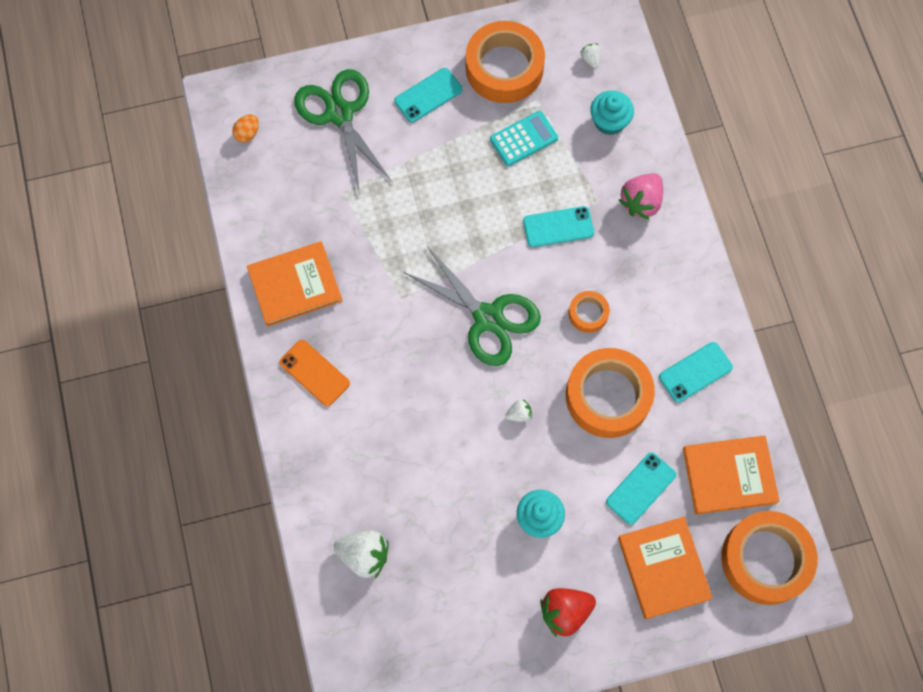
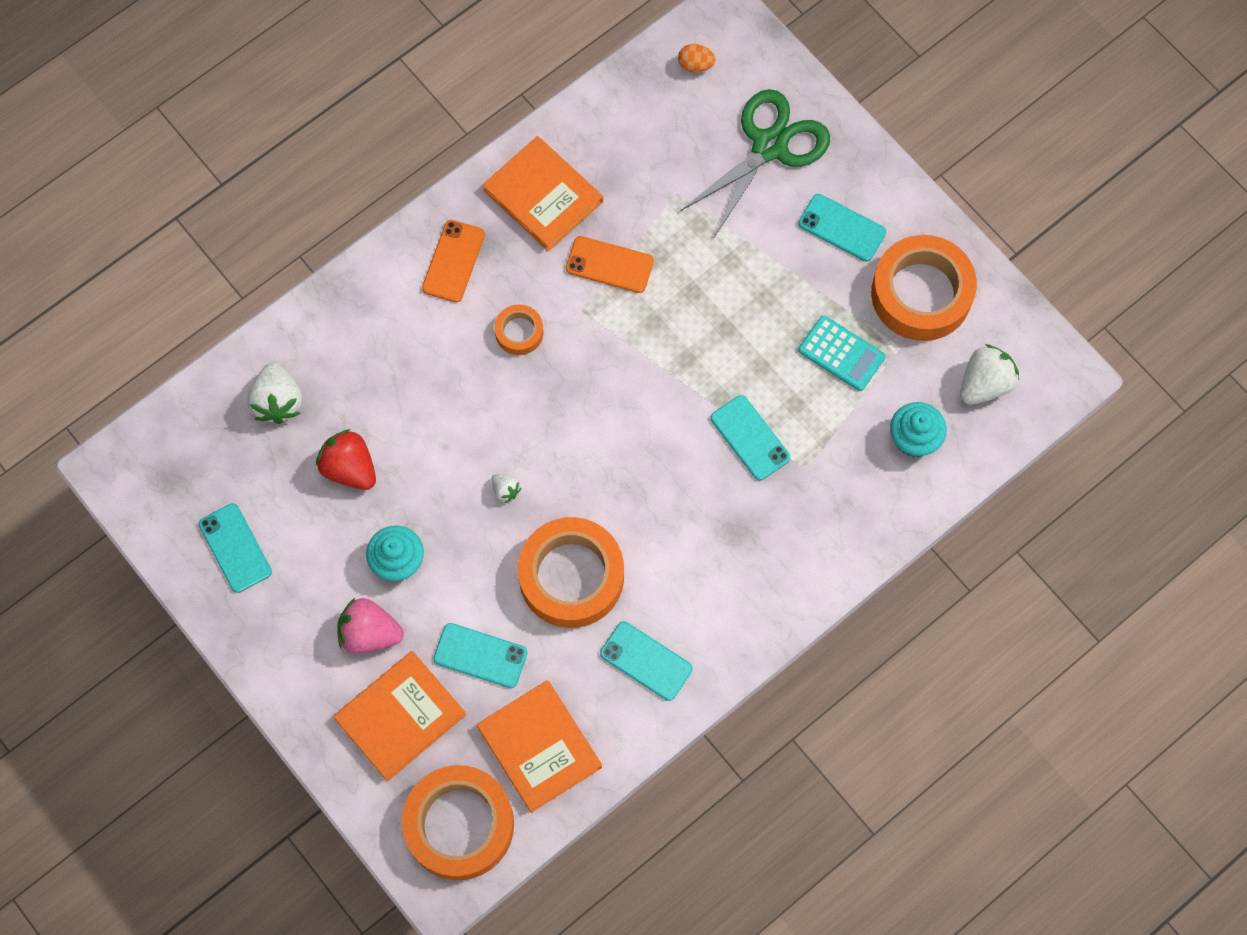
camera: 65 degrees right, 0 degrees up
(375, 262) = (609, 264): none -> orange phone
(471, 640) = (235, 548): none -> turquoise phone
(488, 318) = (602, 410): green scissors -> none
(565, 612) = (306, 631): red strawberry -> red strawberry (349, 468)
(588, 313) = (660, 514): orange tape -> orange tape (519, 332)
(590, 59) = (984, 384): white strawberry -> white strawberry, size x1.99
(641, 202) = (828, 516): pink strawberry -> pink strawberry (369, 633)

